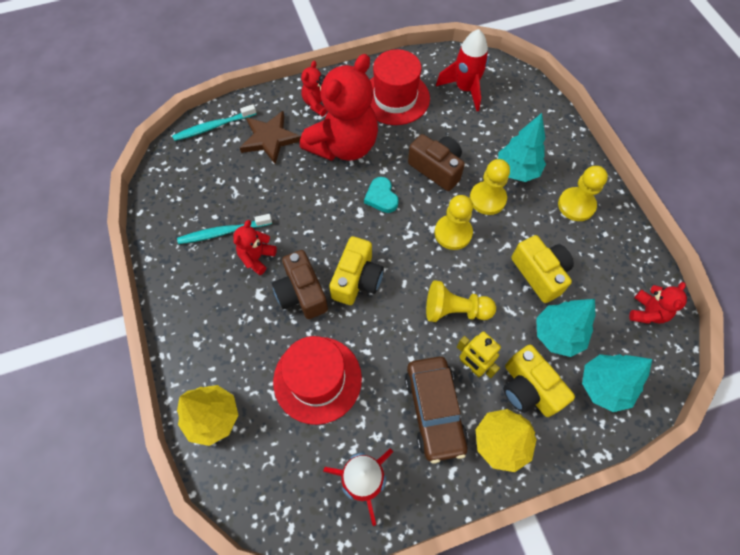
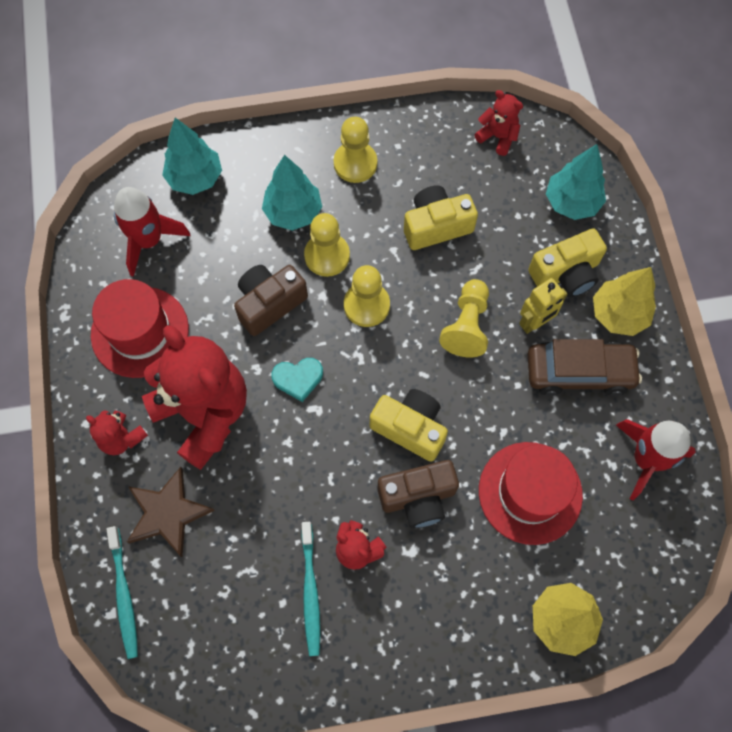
camera: 80 degrees left, 5 degrees up
(557, 335) = (511, 229): turquoise tree -> turquoise tree (195, 178)

